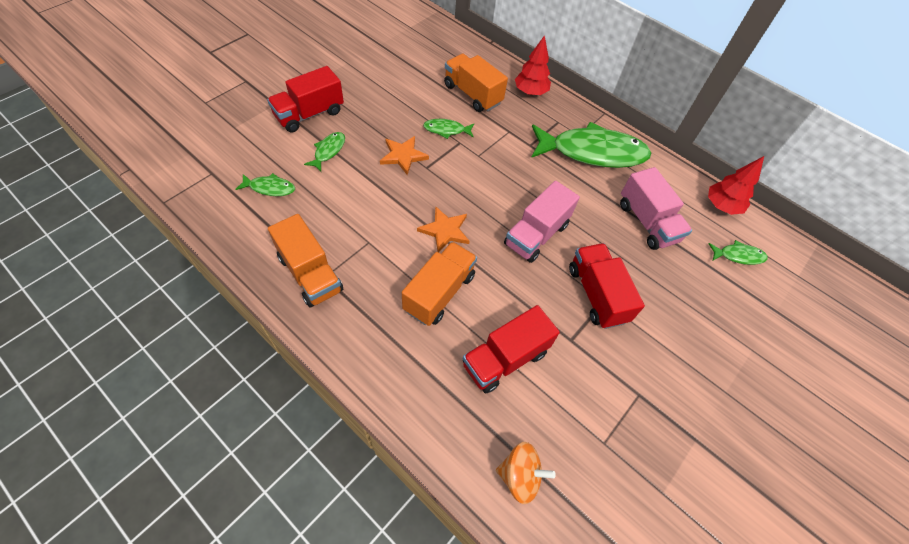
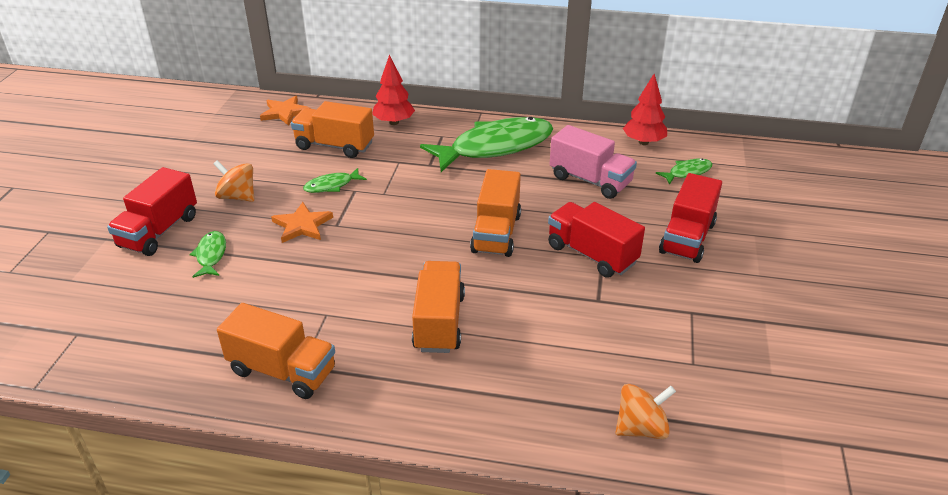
camera: 25 degrees left, 20 degrees down
(270, 188) = (166, 316): green fish -> none
(377, 109) = (237, 197): none -> orange spinning top
(445, 230) = (401, 269): orange star -> orange star (285, 112)
(505, 358) = (549, 344): red truck -> red truck (687, 238)
(536, 235) = (496, 233): pink truck -> orange truck

